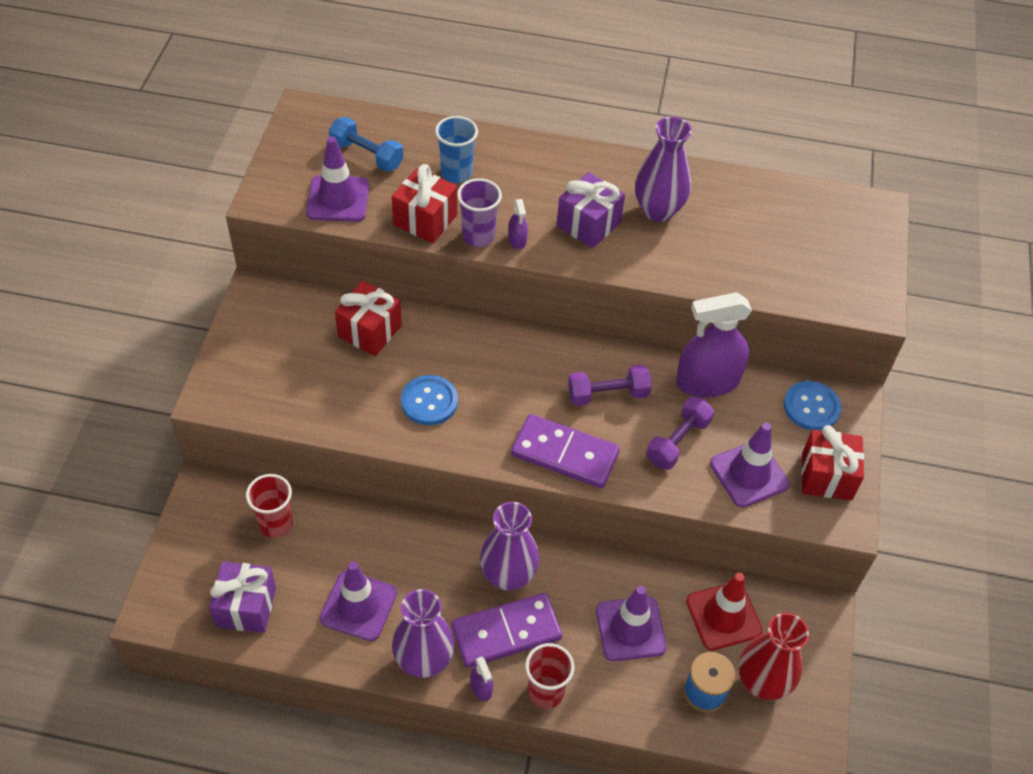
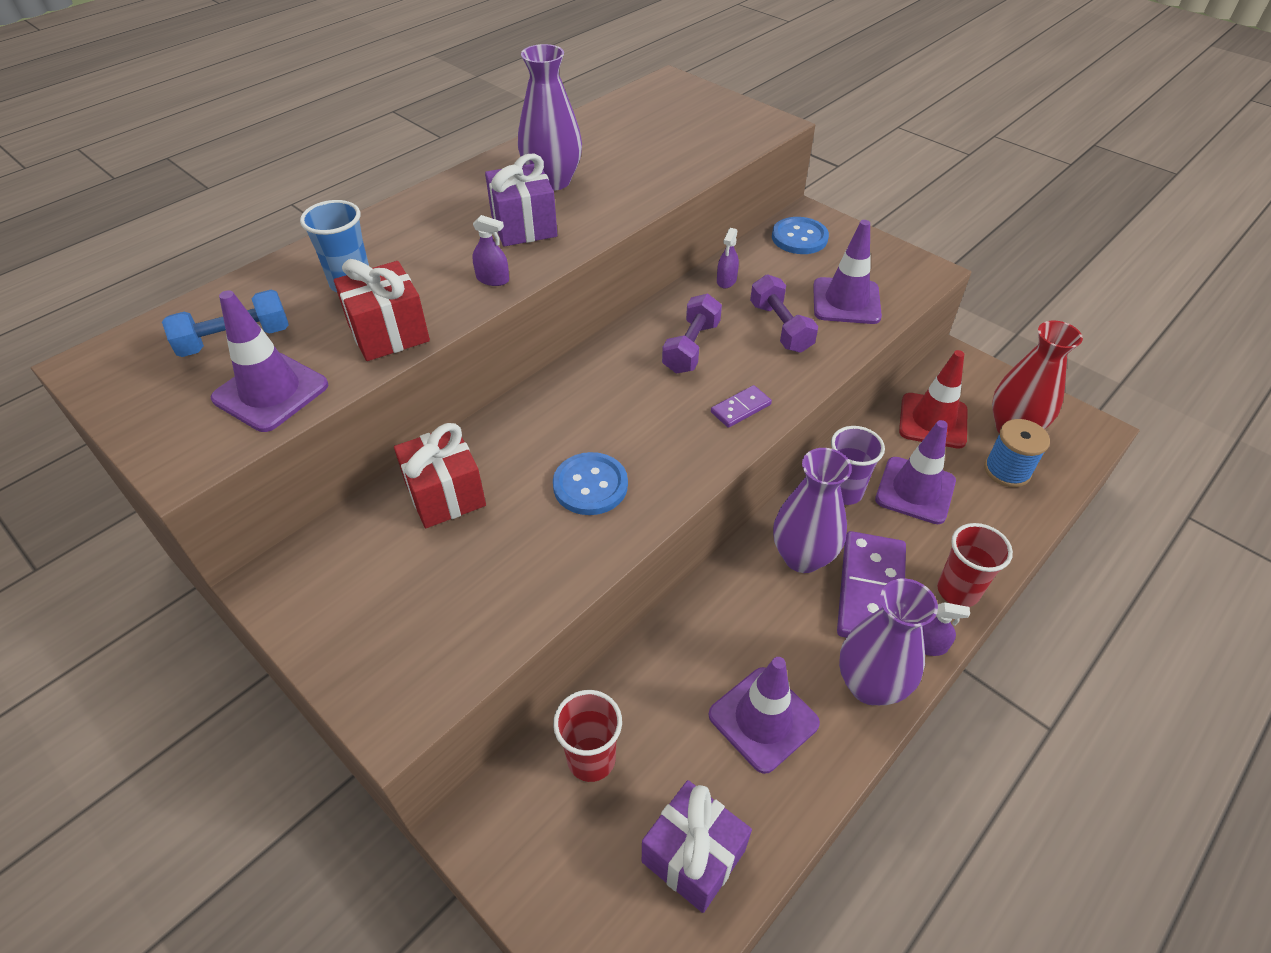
camera: 55 degrees left, 5 degrees down
(478, 236) = (457, 303): purple cup -> purple cup (843, 491)
(564, 454) = (741, 408): purple domino -> purple domino, size x0.49
(707, 381) = (726, 280): purple spray bottle -> purple spray bottle, size x0.42
(826, 476) = (877, 261): red gift -> none

